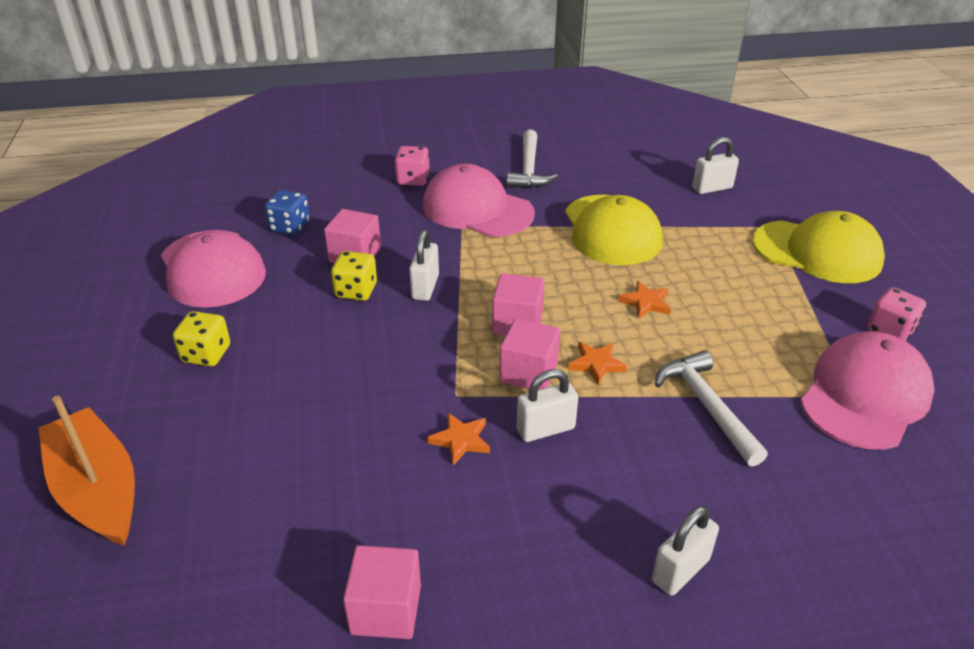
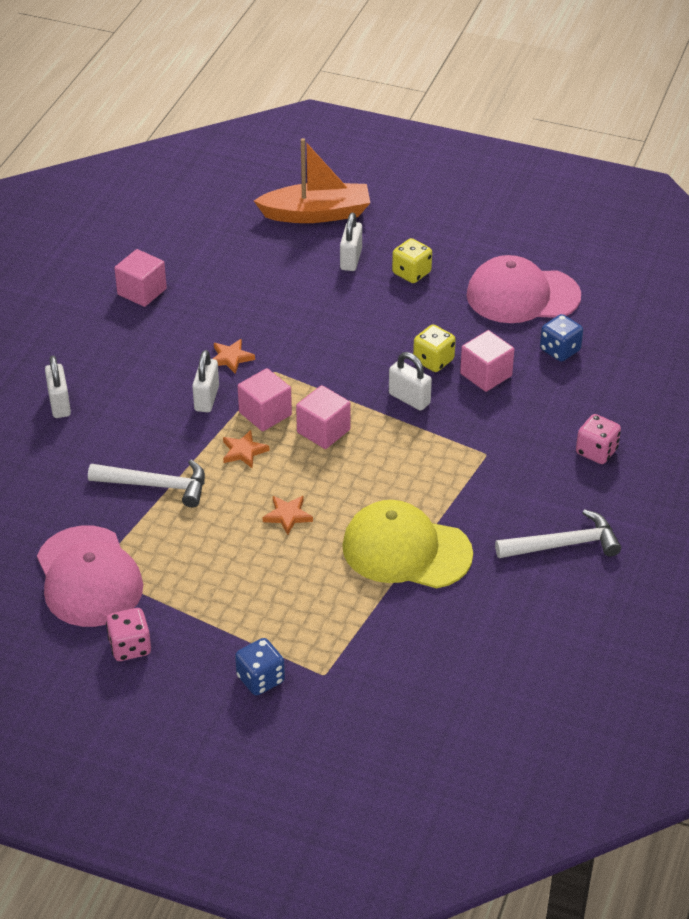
camera: 120 degrees right, 5 degrees up
(477, 209) = (509, 474): pink cap -> none
(529, 169) = (563, 544): white hammer -> white hammer turned 135 degrees clockwise
(712, 188) = (425, 672): white padlock -> white padlock (351, 259)
(817, 252) = (260, 679): yellow cap -> blue dice

